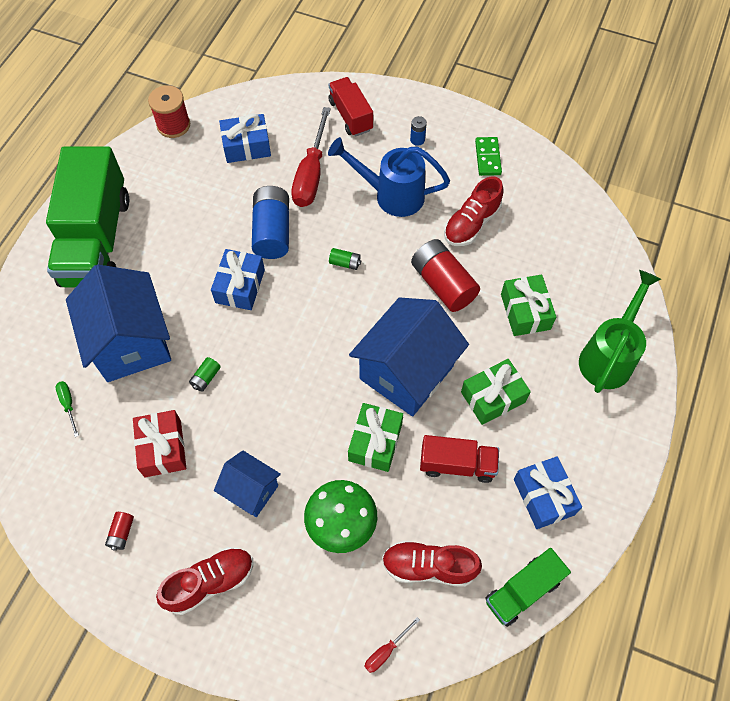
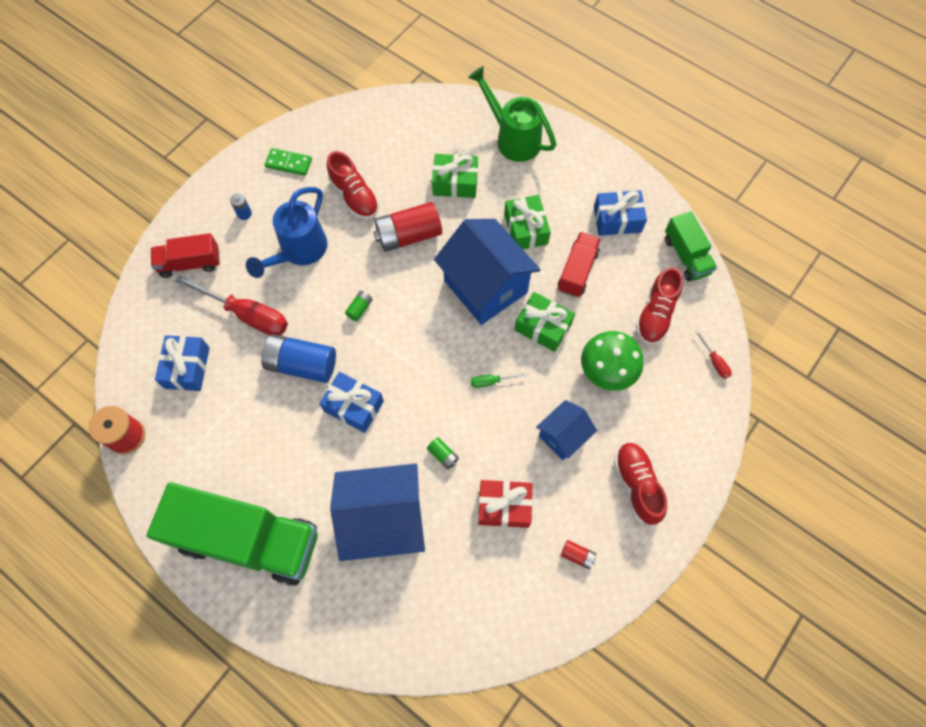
camera: 75 degrees left, 5 degrees up
(68, 404) = (435, 591): green screwdriver -> green screwdriver (491, 381)

